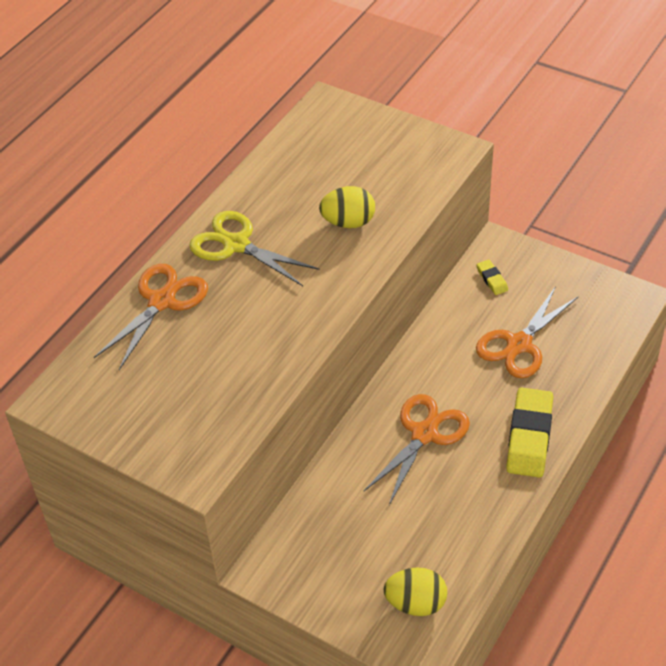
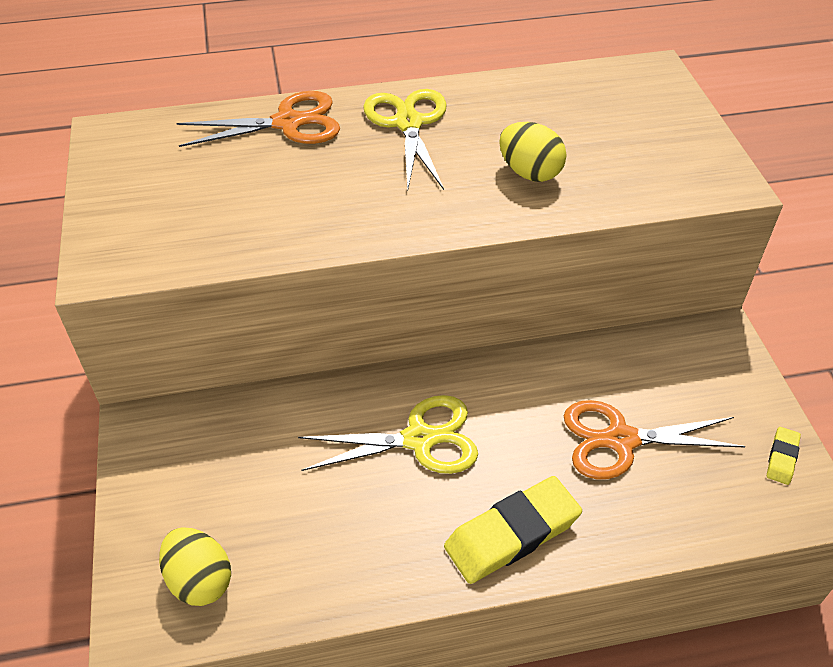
camera: 45 degrees right, 0 degrees up
(424, 434) = (419, 439): orange scissors -> yellow scissors
(492, 279) = (673, 360): yellow eraser -> yellow eraser (782, 458)

